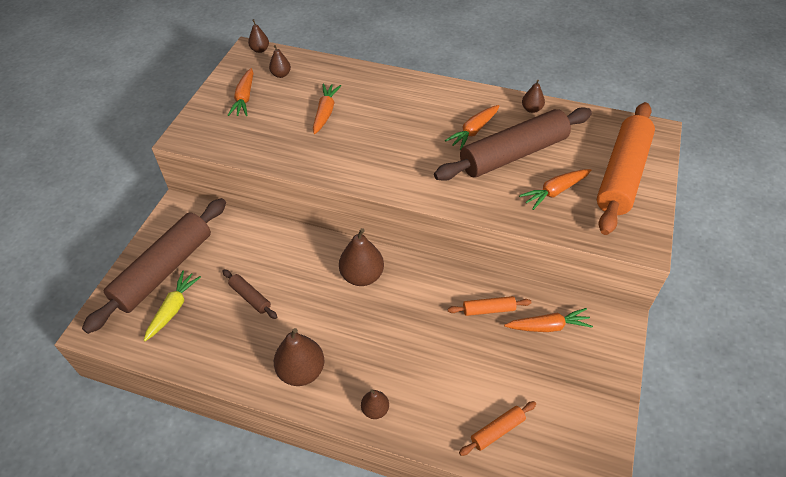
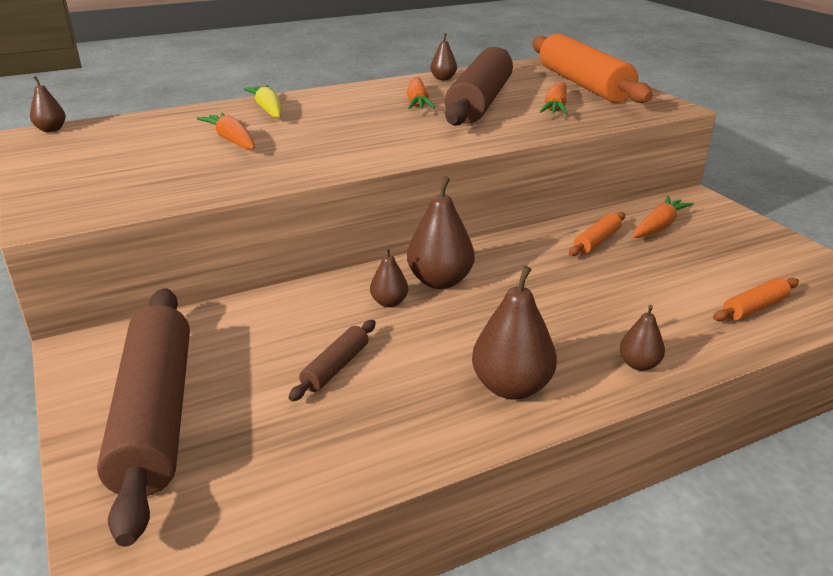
camera: 45 degrees left, 20 degrees down
(173, 308) = (236, 442): yellow carrot -> yellow carrot (268, 109)
(244, 98) = (94, 164): orange carrot -> none
(250, 297) = (336, 367): brown rolling pin -> brown rolling pin turned 60 degrees counterclockwise
(281, 74) = (118, 136): brown pear -> brown pear (389, 302)
(497, 431) = (754, 308): orange rolling pin -> orange rolling pin turned 45 degrees clockwise

